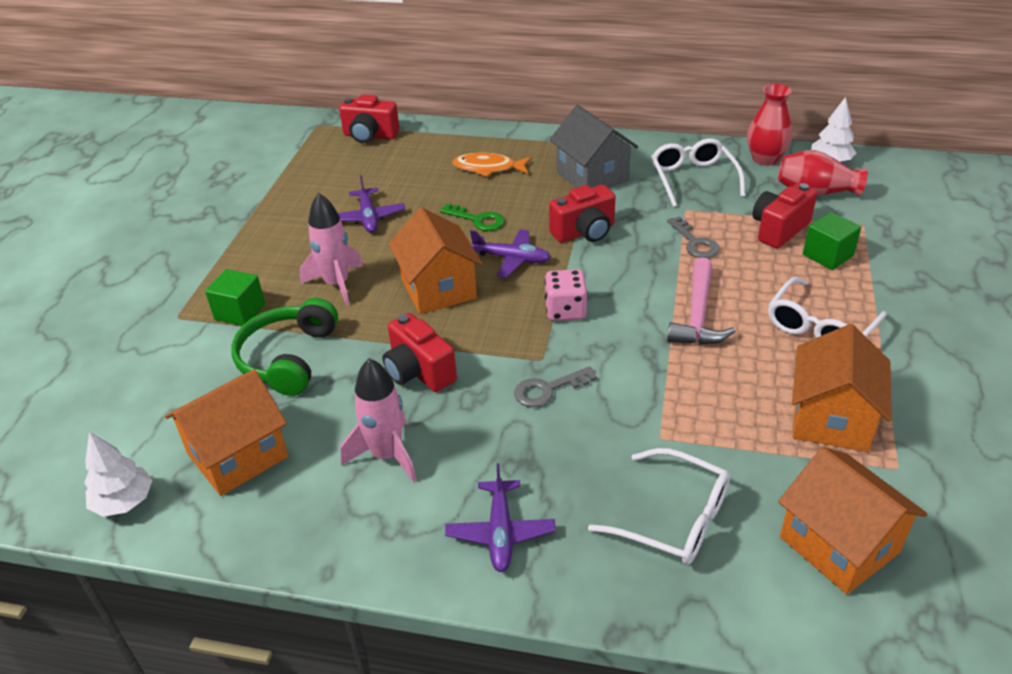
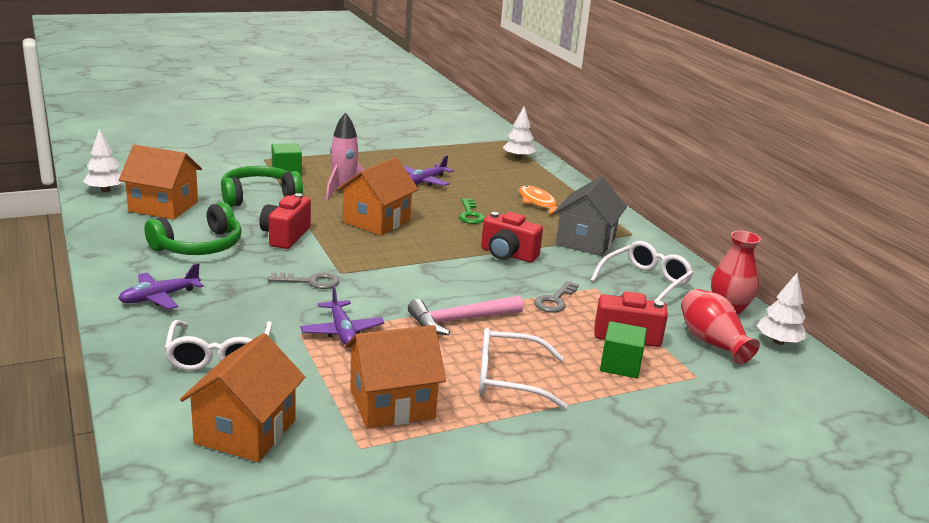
camera: 50 degrees right, 15 degrees down
(370, 136) = (518, 158): red camera -> white tree
(387, 455) = (199, 246): pink rocket -> green headphones
(512, 259) = (440, 236): purple plane -> purple plane (342, 331)
(548, 389) = (310, 282): grey key -> grey key turned 150 degrees clockwise
(565, 310) = (404, 268): pink dice -> none

